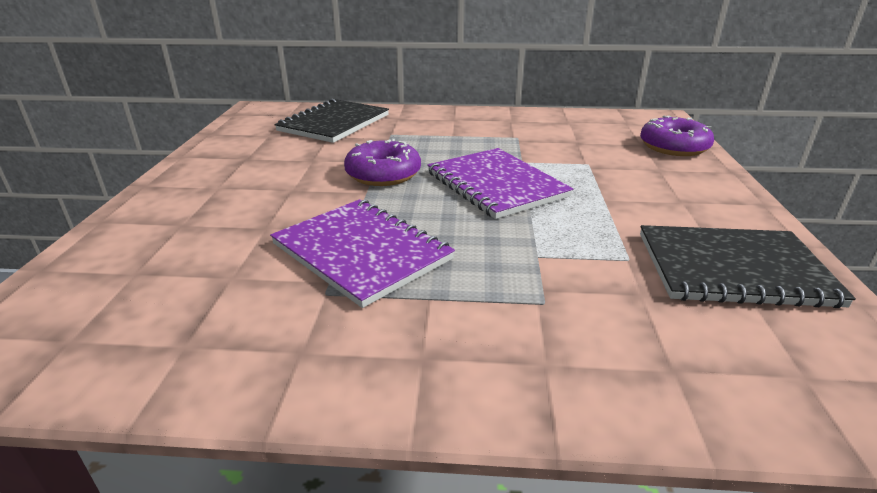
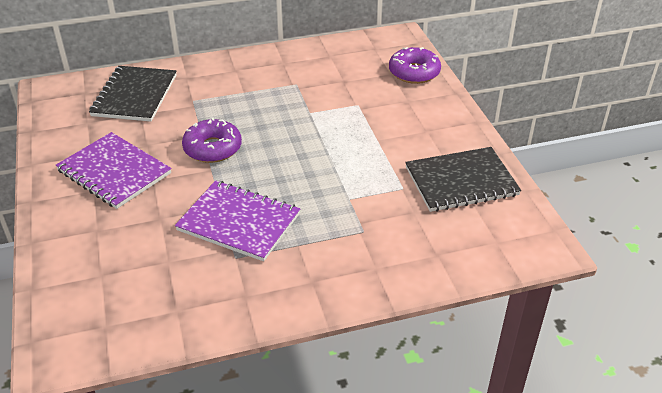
camera: 20 degrees left, 10 degrees up
(496, 184) = (300, 141): purple notebook -> purple notebook (114, 172)

